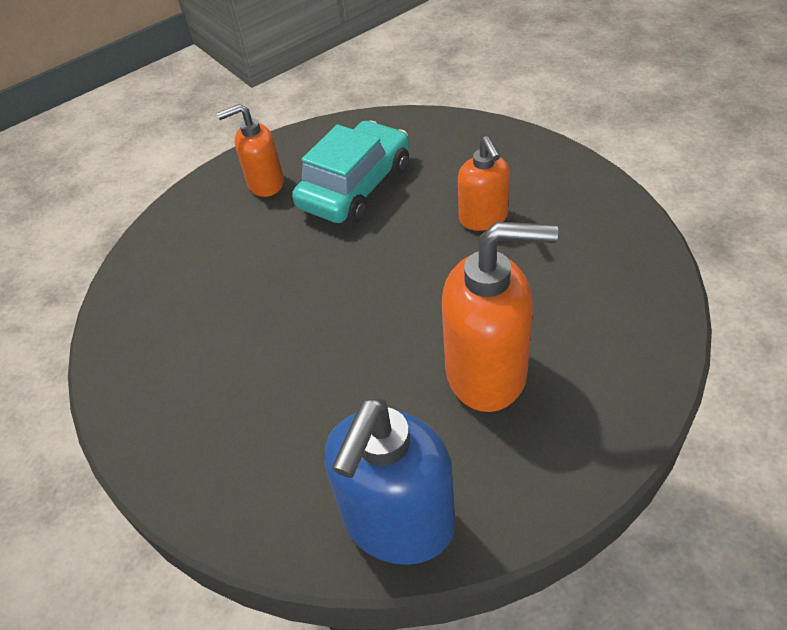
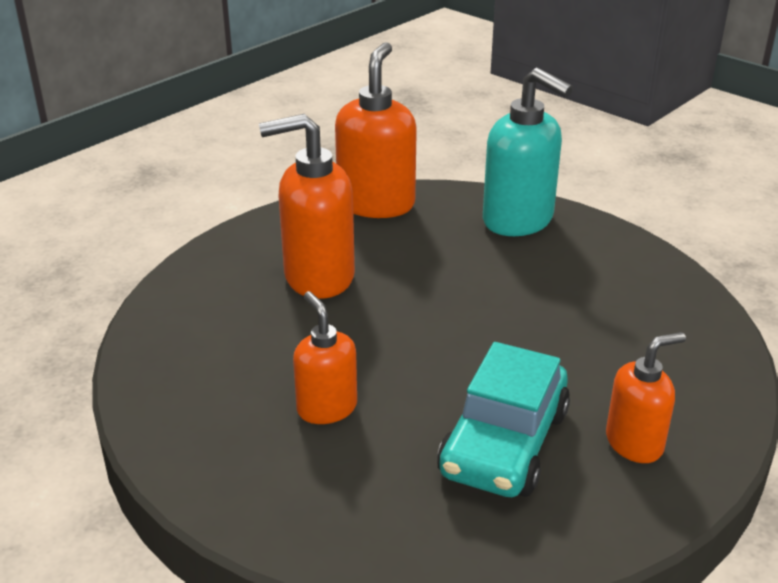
camera: 165 degrees right, 15 degrees down
(220, 462) = (518, 220): none -> turquoise soap dispenser
(398, 523) = (376, 204): blue soap dispenser -> orange soap dispenser

